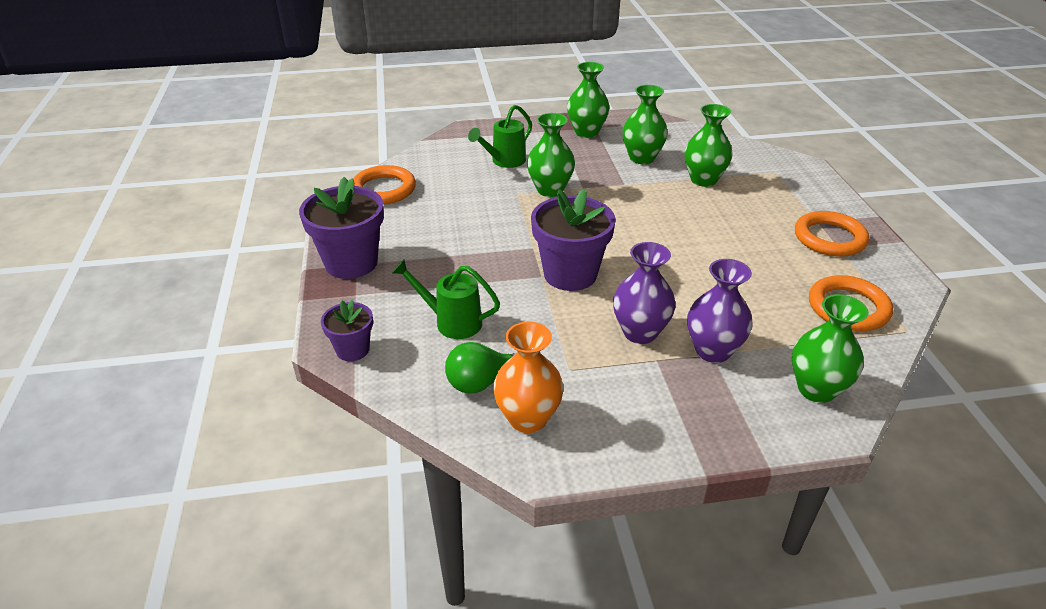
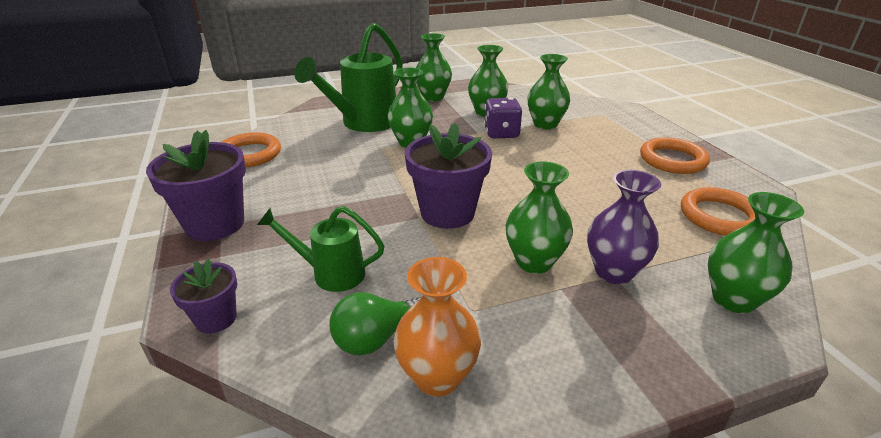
camera: 10 degrees left, 5 degrees down
(505, 161) = (364, 123): green watering can -> green watering can, size x1.79
(640, 332) = (534, 262): purple vase -> green vase
(650, 187) = (501, 133): none -> purple dice

